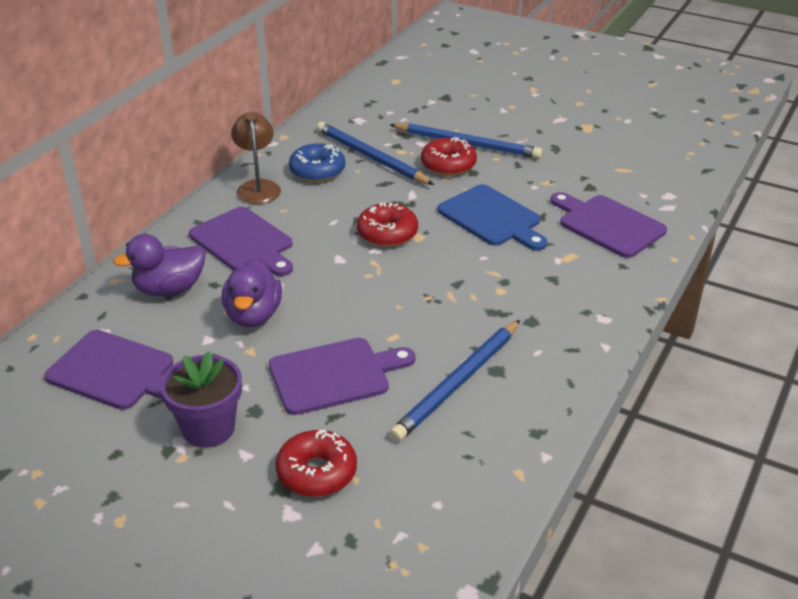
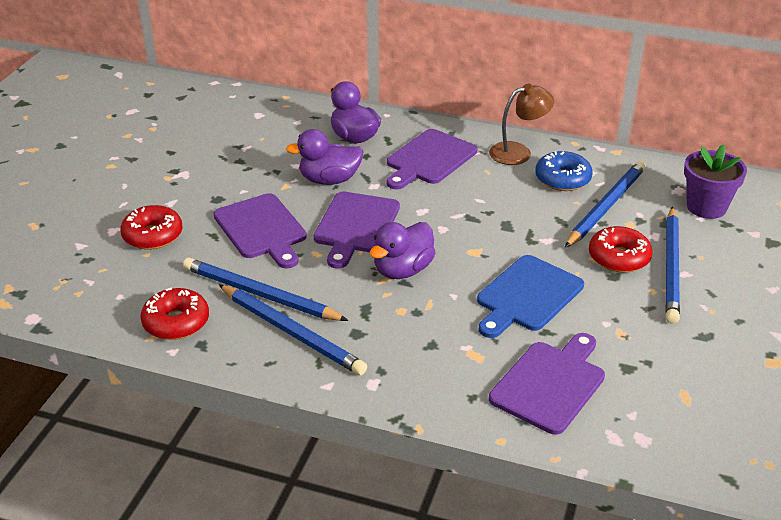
camera: 80 degrees right, 0 degrees up
(115, 372) = (252, 135): purple cutting board -> purple cutting board (356, 226)
(208, 428) = (196, 183): purple flower pot -> purple flower pot (706, 207)
(387, 233) = (472, 232): red donut -> red donut (176, 322)
(438, 282) = (402, 270): none -> purple duck
(524, 363) = (292, 332): none -> blue pencil

